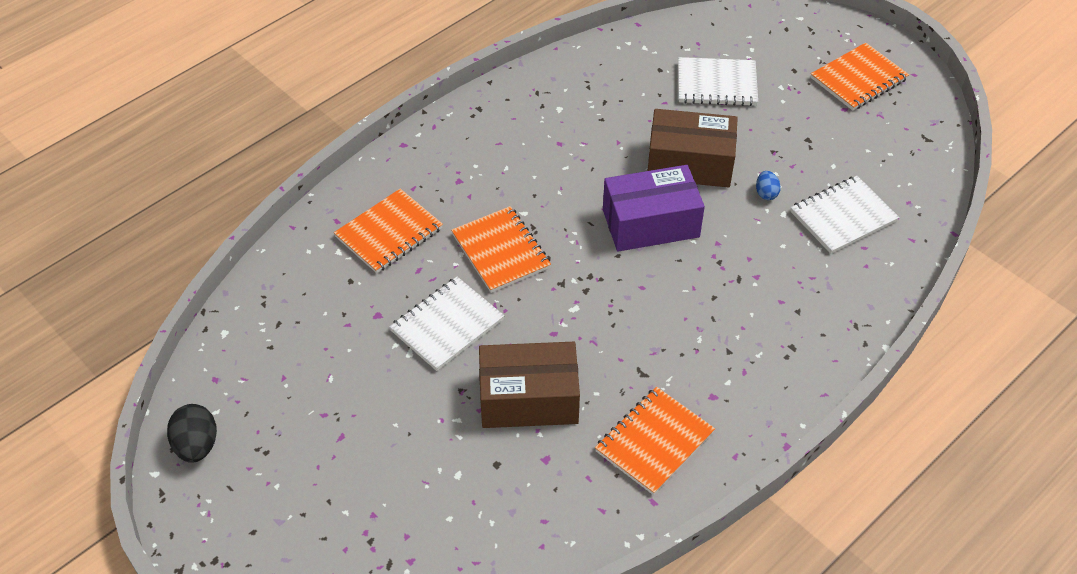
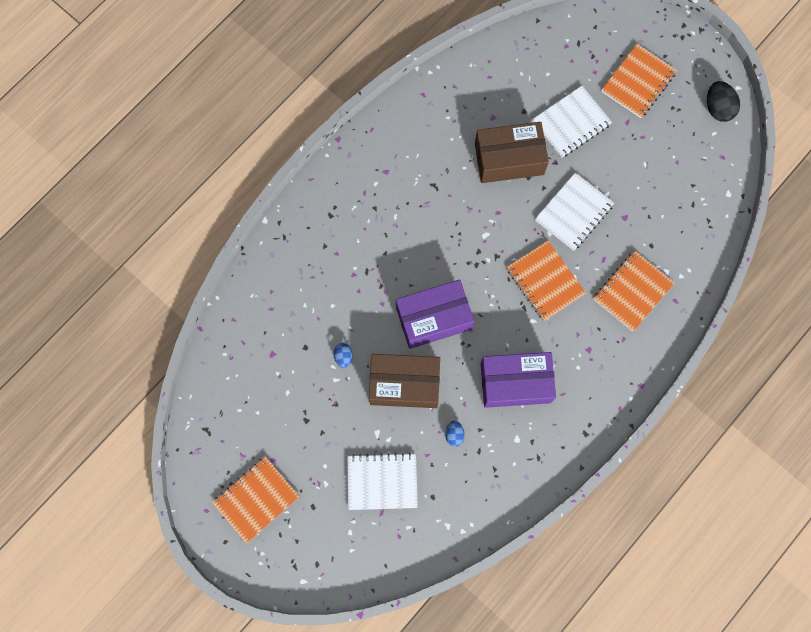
camera: 175 degrees right, 25 degrees up
(554, 156) = (515, 383): none -> purple box
(632, 116) = (454, 435): none -> blue egg
(654, 442) = (424, 135): orange notebook -> orange notebook (638, 82)
(843, 216) = (284, 338): white notebook -> white notebook (571, 123)

